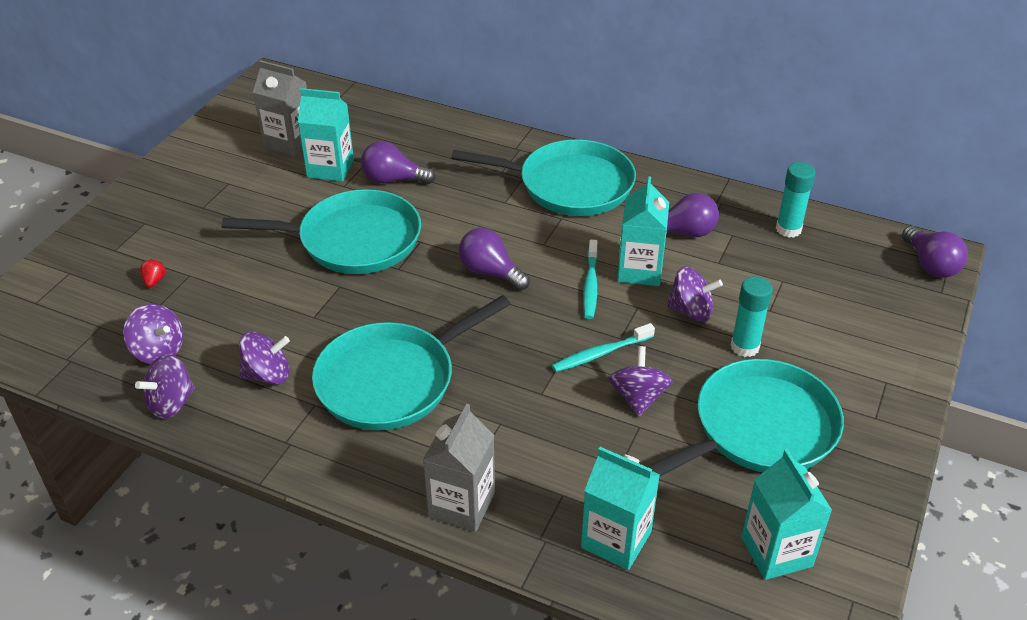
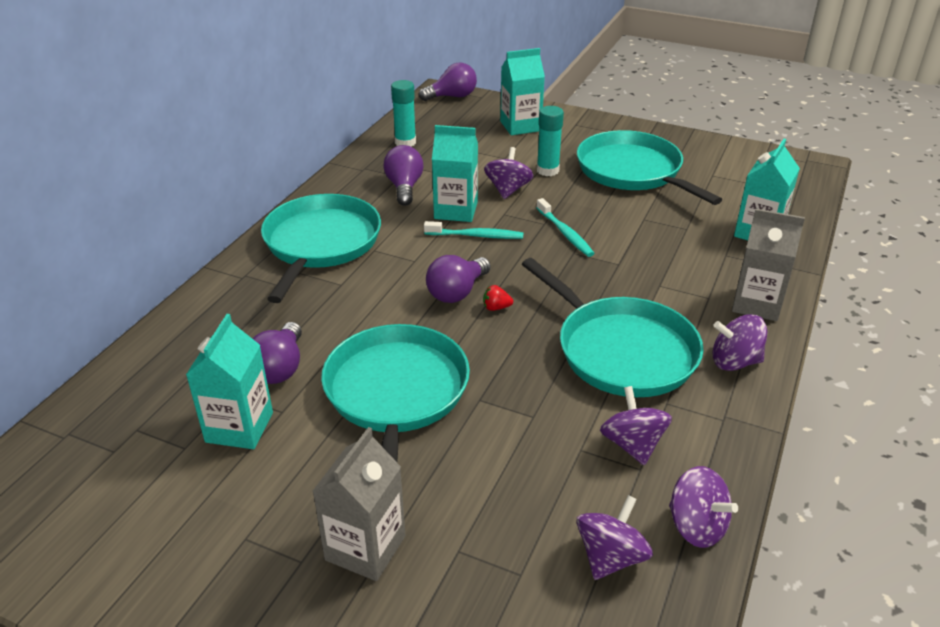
camera: 90 degrees left, 5 degrees down
(154, 281) = (471, 590): red strawberry -> red strawberry (496, 308)
(288, 142) = (157, 479): grey carton -> grey carton (365, 548)
(638, 397) = (612, 218): purple spinning top -> purple spinning top (734, 361)
(776, 552) = (740, 174): turquoise carton -> turquoise carton (520, 126)

